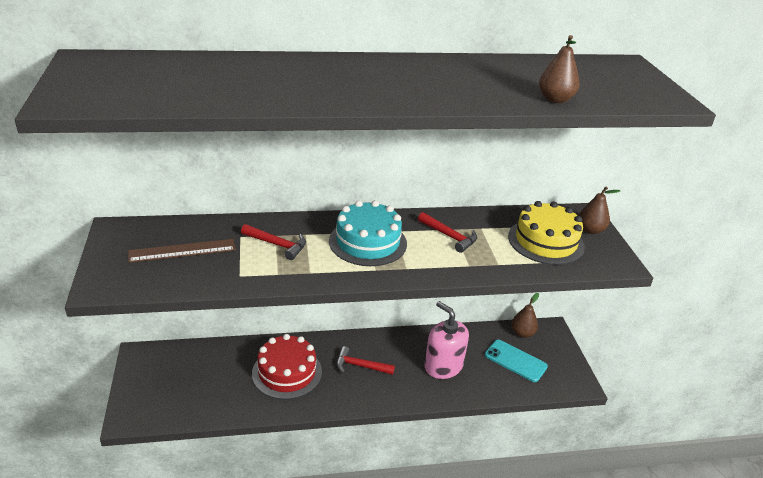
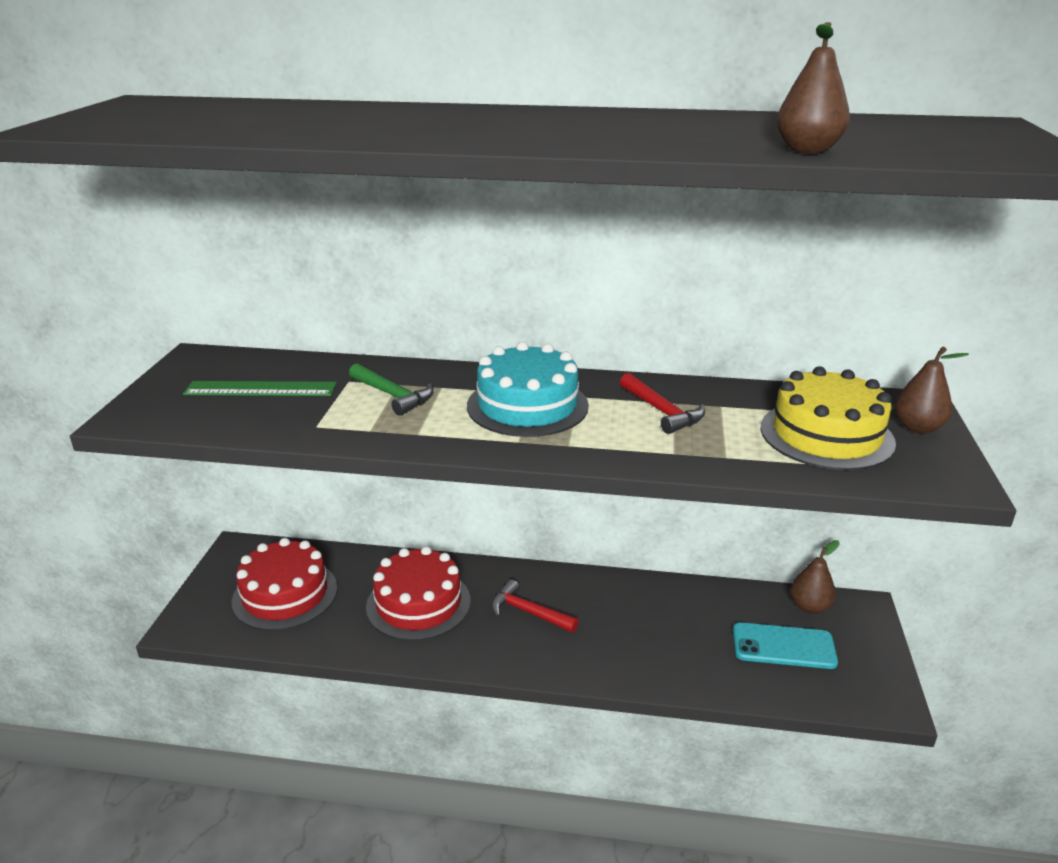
camera: 20 degrees right, 5 degrees down
(182, 251) = (260, 389): brown ruler -> green ruler
(191, 382) = (285, 594): none -> red cake
(277, 245) = (392, 395): red hammer -> green hammer
(443, 366) = (658, 634): pink soap dispenser -> none
(515, 361) = (783, 646): turquoise phone -> turquoise phone turned 45 degrees counterclockwise

